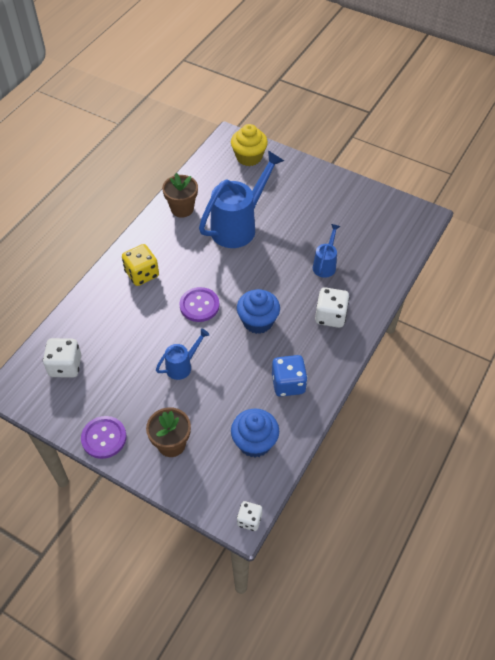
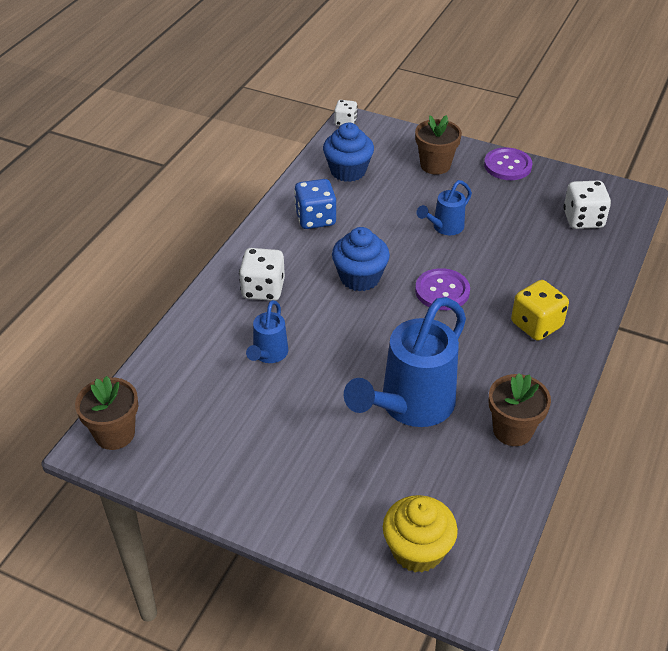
camera: 175 degrees right, 10 degrees down
(414, 222) = (115, 434): none -> brown flower pot

